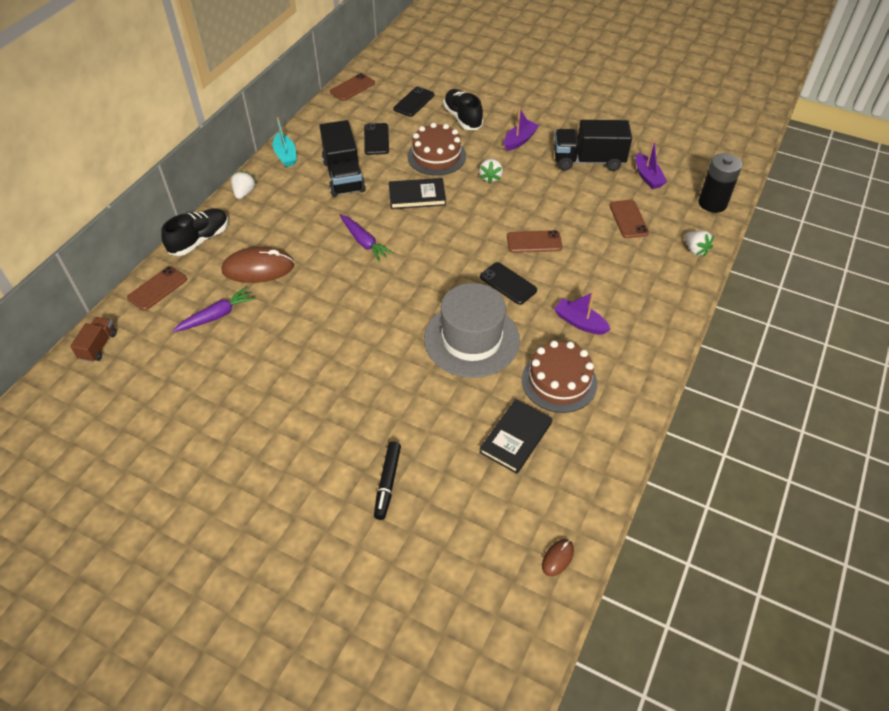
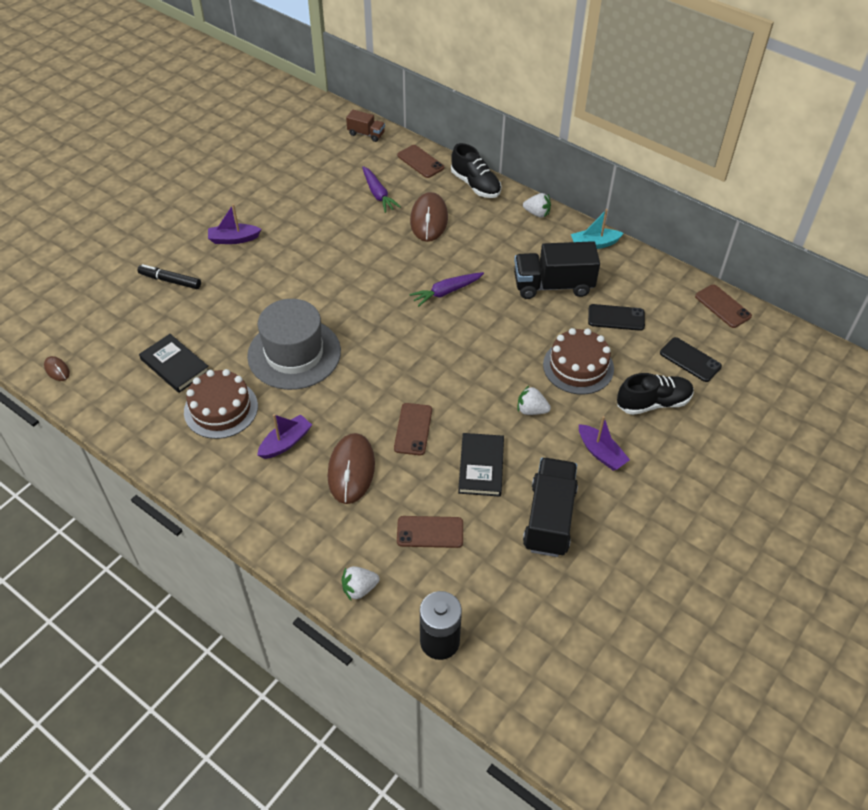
camera: 100 degrees right, 0 degrees up
(417, 196) = (510, 340): black book -> black book (481, 466)
(508, 283) = (357, 394): black phone -> none
(591, 273) = (351, 470): none -> brown mouse
(647, 177) = (506, 579): purple boat -> purple boat (233, 239)

